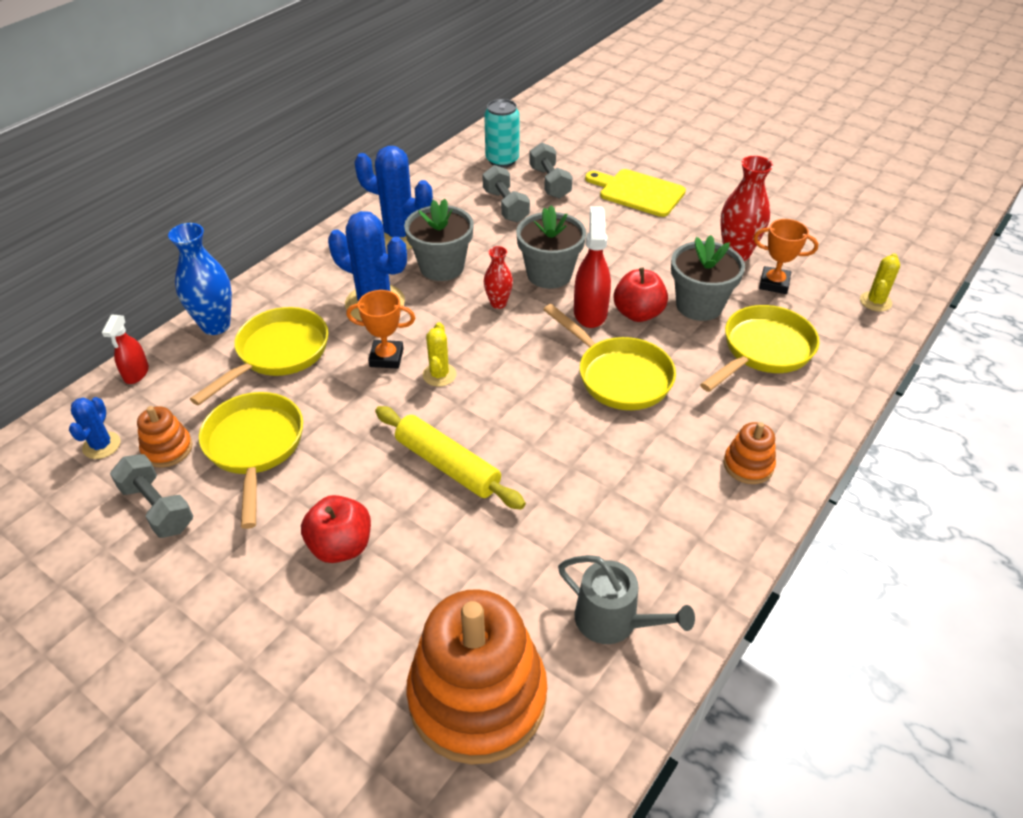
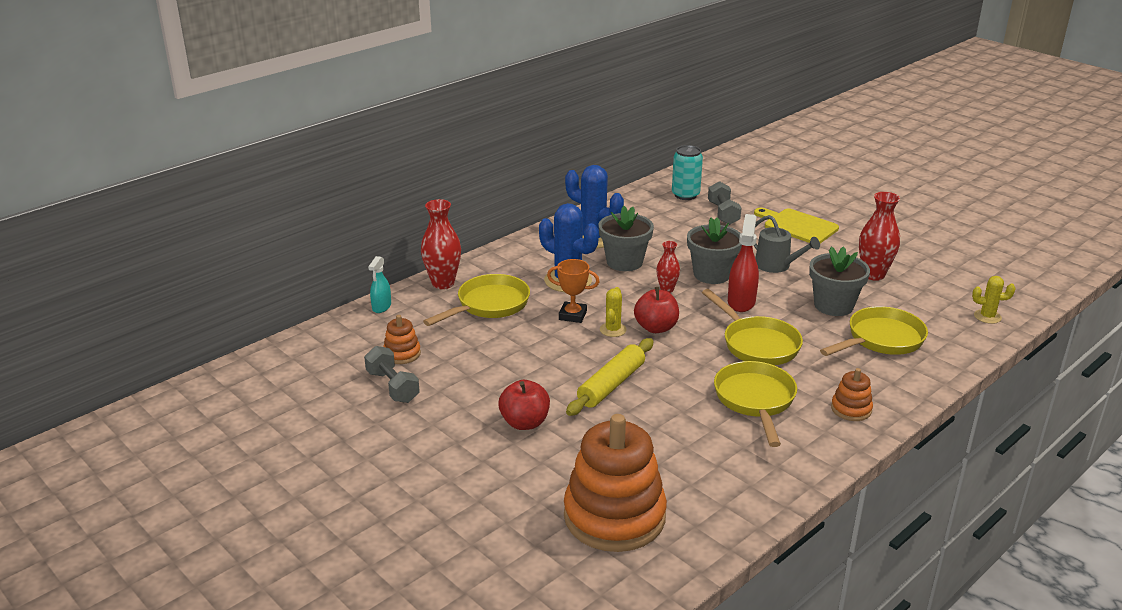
camera: 10 degrees right, 15 degrees down
(101, 445) = (354, 347): blue cactus -> none
(136, 373) = (381, 307): red spray bottle -> turquoise spray bottle
(215, 325) = (443, 283): blue vase -> red vase
(254, 448) = (466, 359): yellow pan -> yellow pan (755, 401)
(447, 465) = (611, 385): yellow rolling pin -> yellow rolling pin turned 75 degrees clockwise
(505, 206) = (683, 226): grey dumbbell -> none
(613, 621) = (724, 487): grey watering can -> grey watering can (776, 265)
(638, 313) = (781, 306): red apple -> red apple (656, 328)
(774, 283) = (901, 297): orange trophy -> none
(875, 301) = (987, 317): yellow cactus -> yellow cactus turned 60 degrees clockwise

